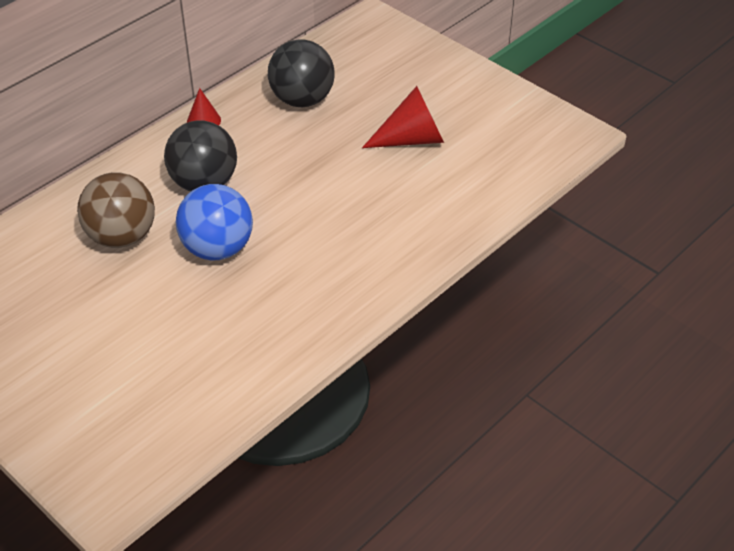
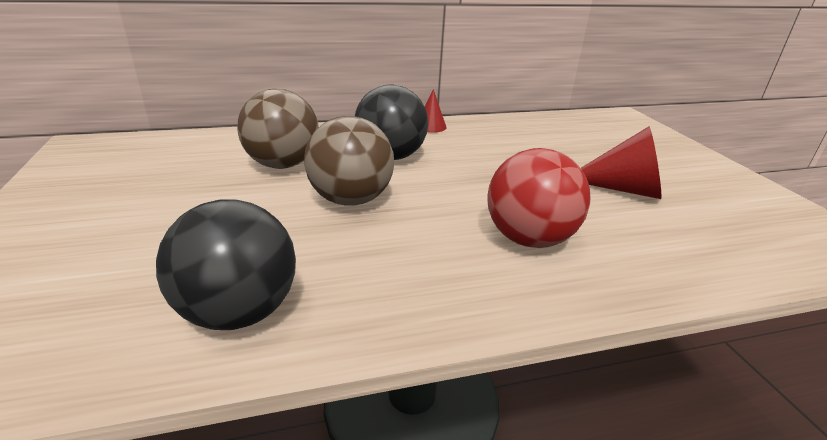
camera: 30 degrees right, 15 degrees down
(217, 249) = (351, 200): blue ball -> brown ball
(302, 100) = (526, 138): black ball -> black ball (239, 312)
(370, 226) = (529, 239): none -> red ball

